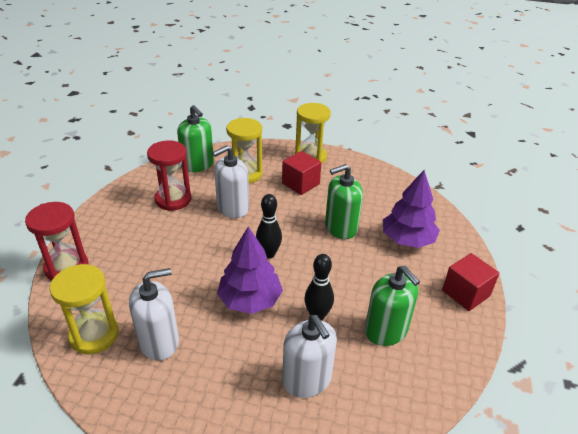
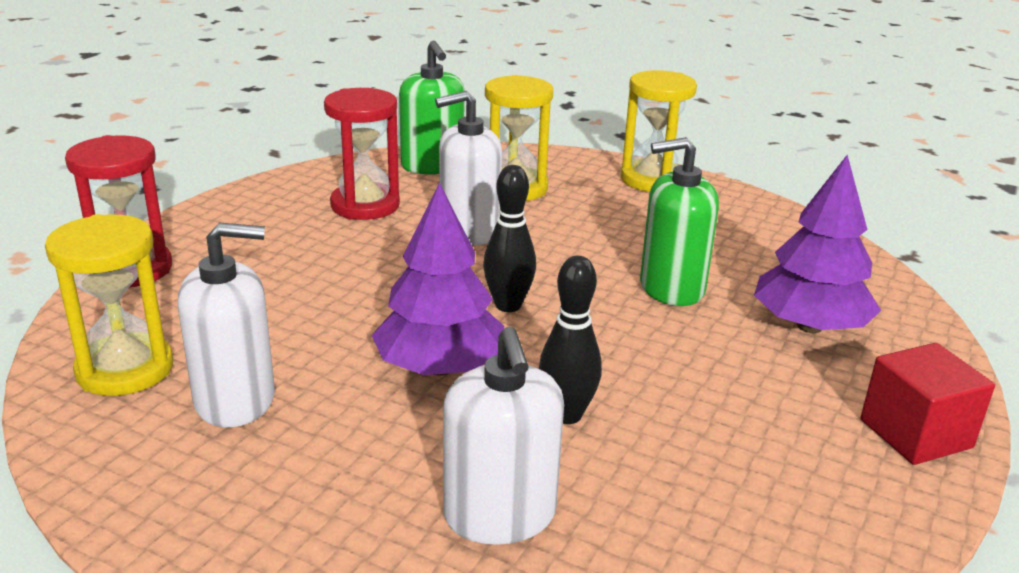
camera: 15 degrees right, 10 degrees down
(300, 184) = (616, 214): red cube -> none
(386, 330) = (707, 465): green soap dispenser -> none

